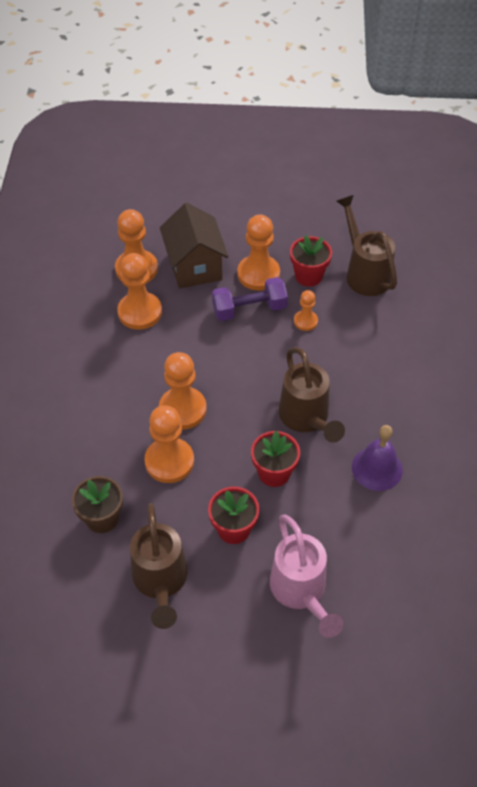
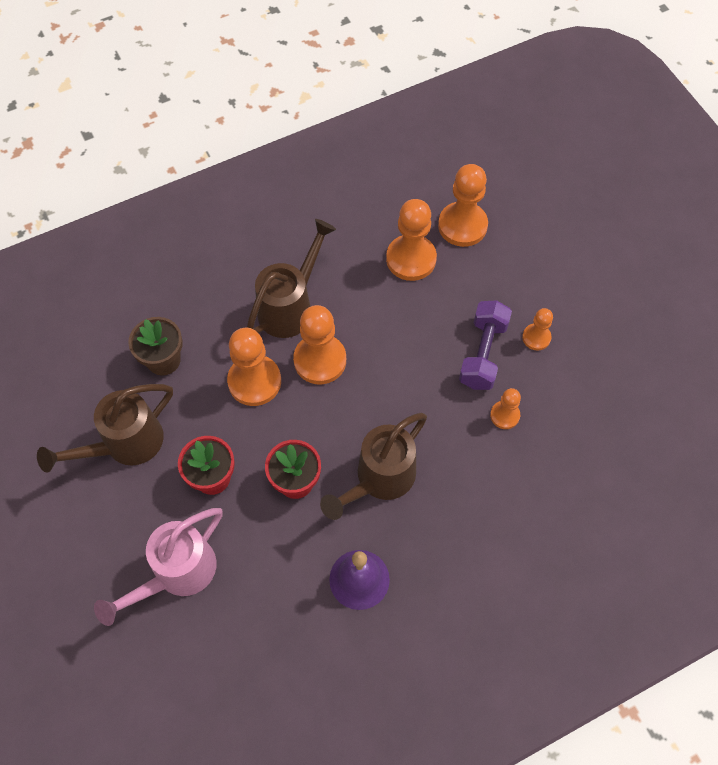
camera: 60 degrees right, 10 degrees up
(194, 266) = (503, 274): brown house -> none
(249, 309) = (483, 353): purple dumbbell -> purple dumbbell turned 60 degrees clockwise
(258, 274) = (536, 337): orange pawn -> orange pawn, size x0.54
(308, 276) = (569, 387): red flower pot -> none
(364, 273) = (616, 442): brown watering can -> brown watering can (290, 306)

